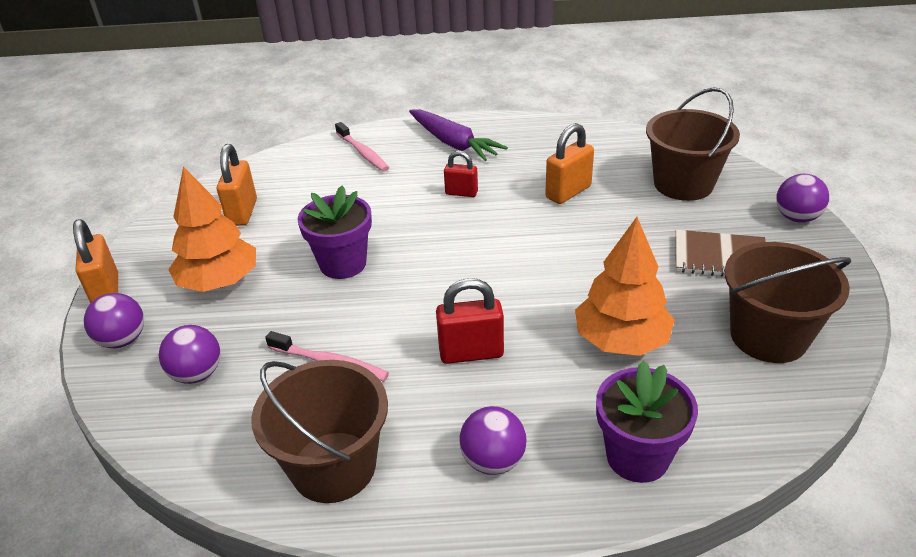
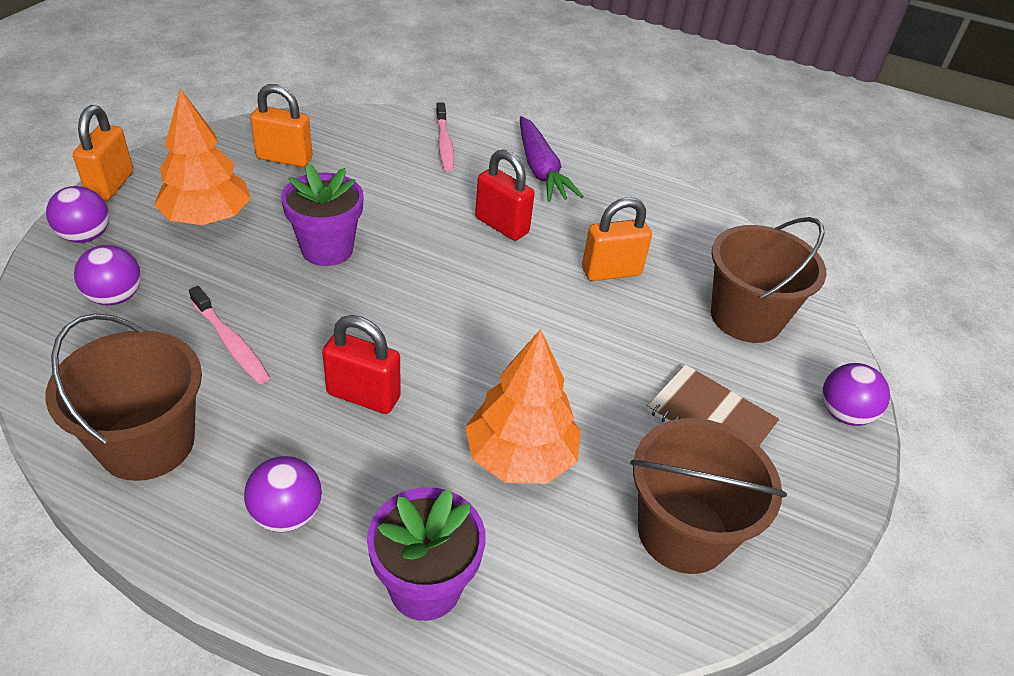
camera: 20 degrees right, 5 degrees up
(242, 212) = (284, 158): orange padlock -> orange padlock turned 75 degrees clockwise
(461, 193) = (501, 226): red padlock -> red padlock, size x1.55

